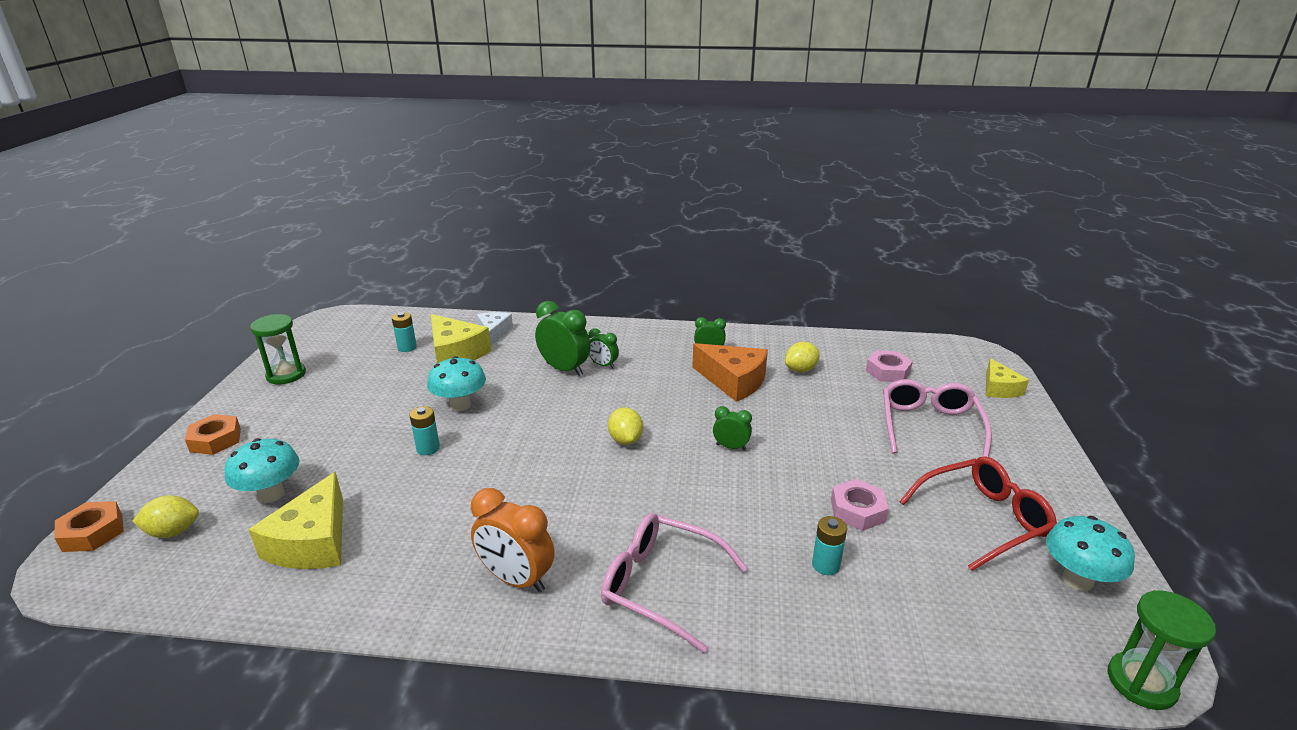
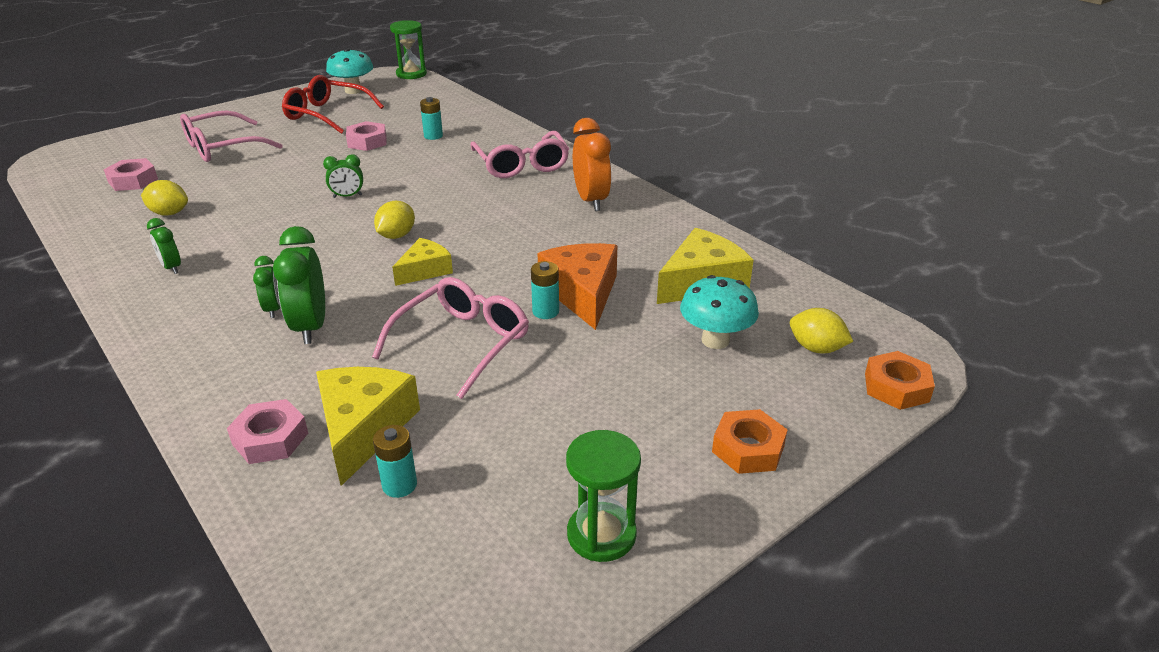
camera: 135 degrees left, 5 degrees up
(460, 405) = (463, 342): turquoise mushroom -> pink glasses
(494, 333) = (270, 438): white cheese -> pink nut
(731, 447) = (347, 196): green clock -> green clock turned 75 degrees counterclockwise
(733, 381) = (229, 233): orange cheese -> orange cheese (582, 293)
(999, 388) = (125, 140): yellow cheese -> yellow cheese (425, 270)

